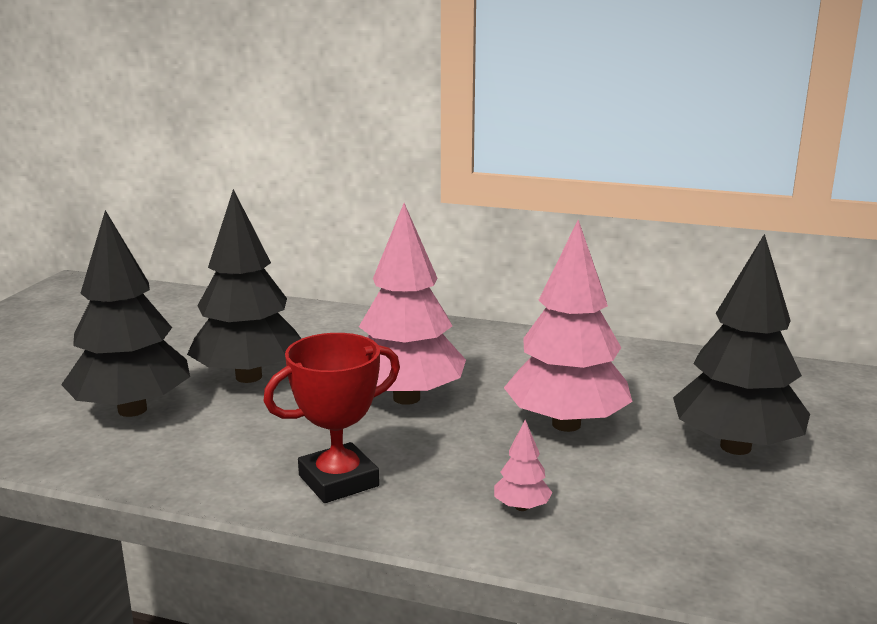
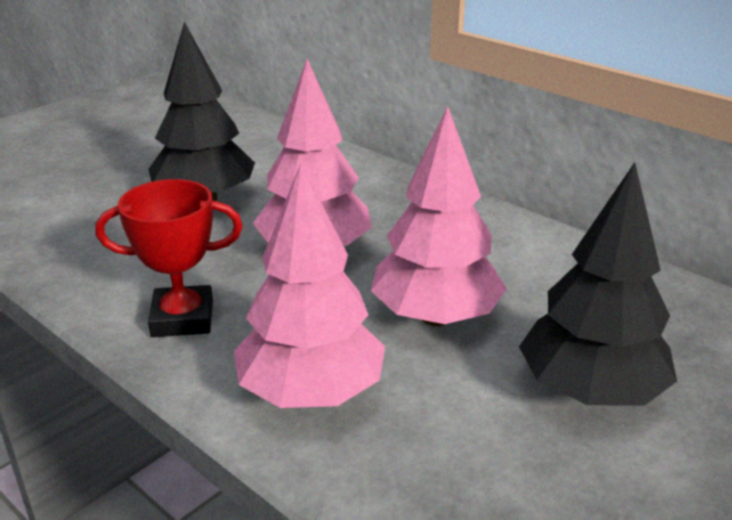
camera: 25 degrees right, 10 degrees up
(132, 410) = (92, 209): black tree -> none
(521, 507) = (311, 393): pink tree -> pink tree, size x2.49

